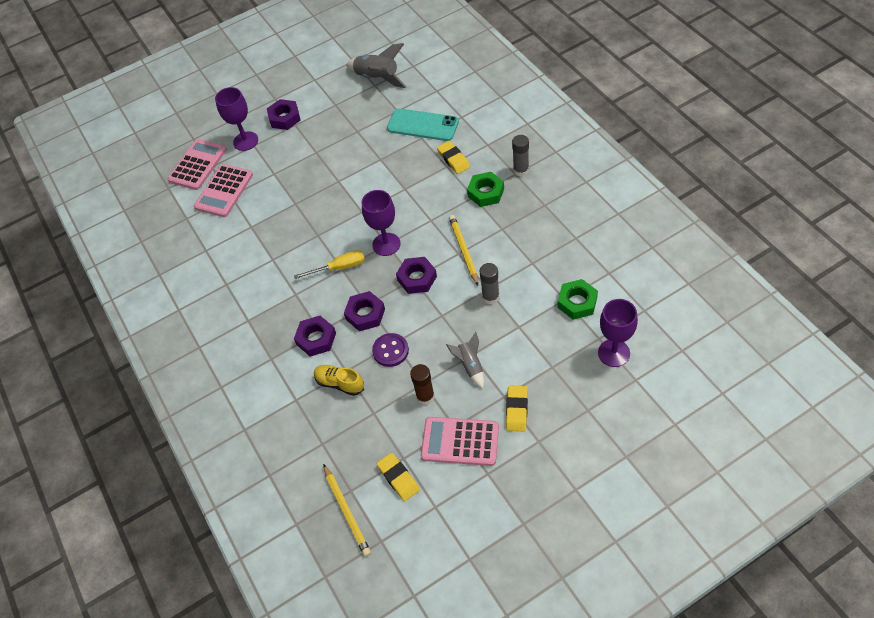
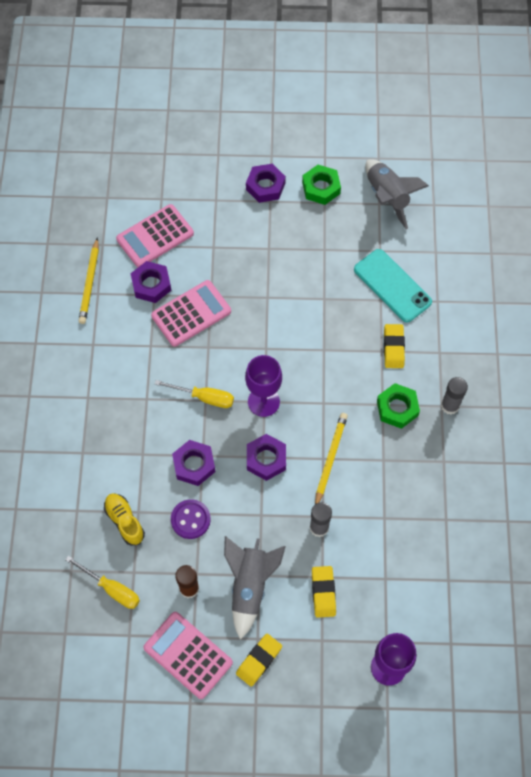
camera: 25 degrees right, 10 degrees up
(197, 165) = (149, 188): pink calculator -> pink calculator (191, 313)
(245, 141) = (211, 190): purple goblet -> none
(316, 339) = (134, 460): purple nut -> purple nut (151, 285)
(347, 511) = (49, 651): yellow pencil -> yellow pencil (90, 283)
(365, 435) = (112, 589): none -> yellow screwdriver
(398, 478) = (112, 651): yellow eraser -> yellow eraser (323, 592)
(470, 365) = (250, 586): grey rocket -> grey rocket, size x1.67
(577, 302) = (394, 590): green nut -> green nut (321, 188)

